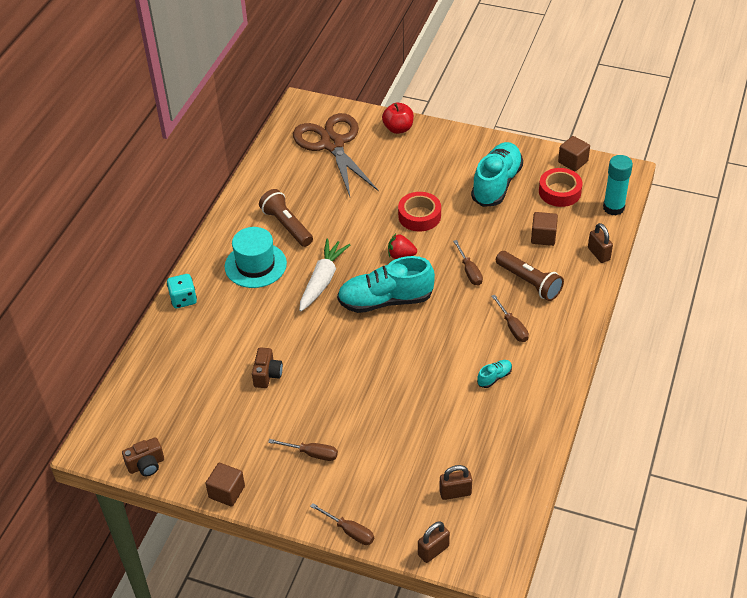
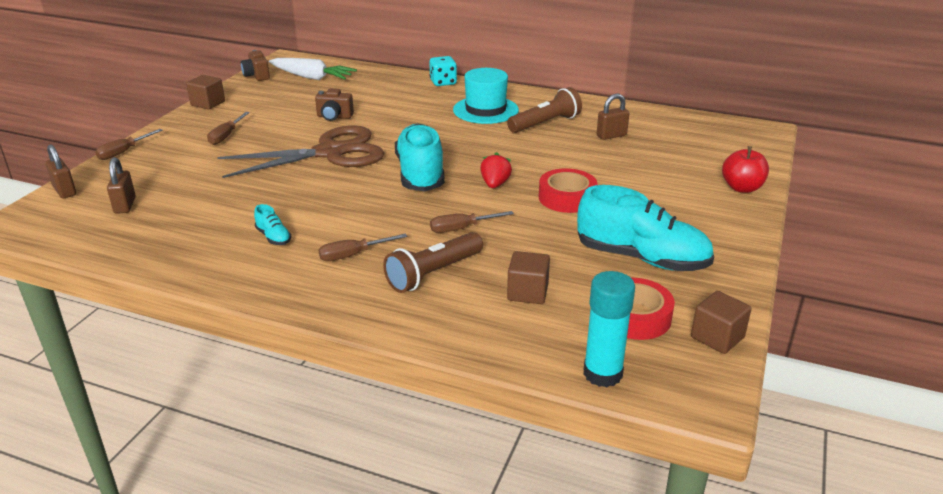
camera: 90 degrees right, 15 degrees down
(322, 280) = (459, 141): white carrot -> white carrot (312, 77)
(332, 144) = (694, 147): brown scissors -> brown scissors (331, 153)
(598, 254) = (487, 345): brown padlock -> brown padlock (611, 135)

